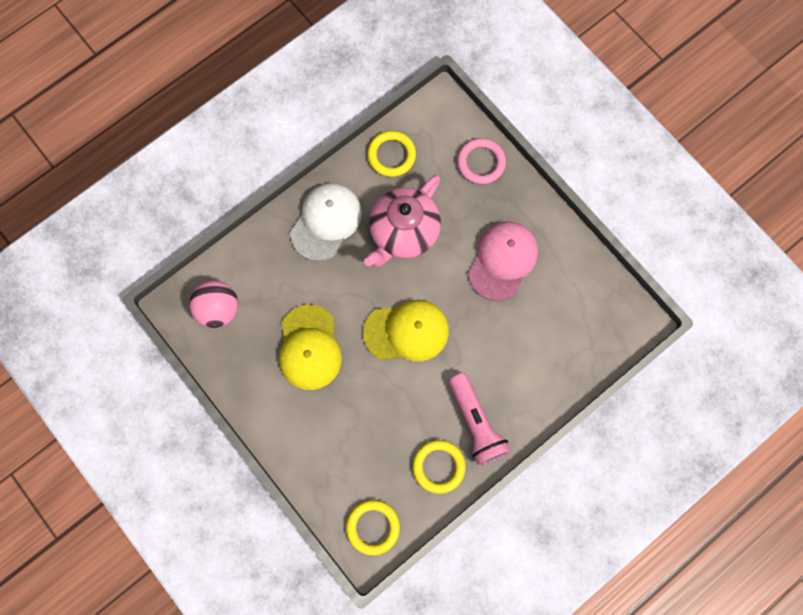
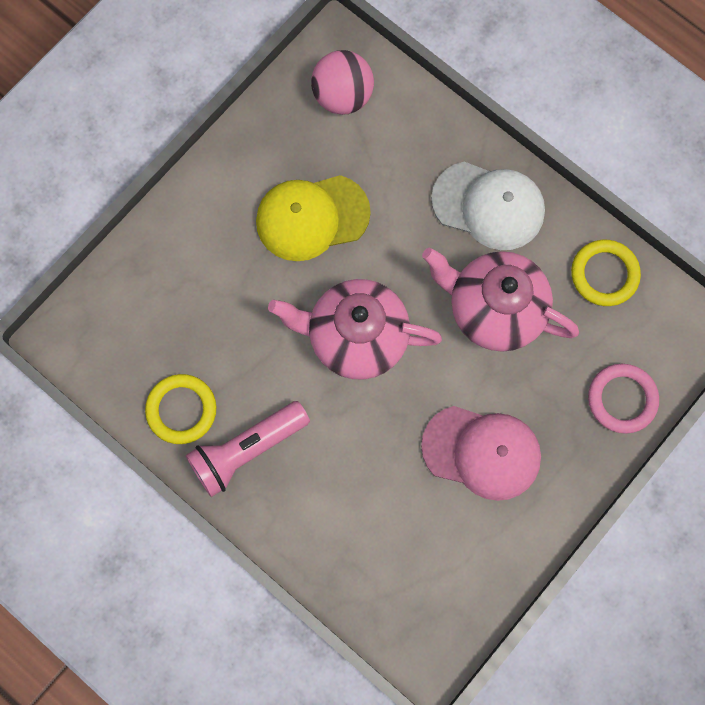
camera: 80 degrees right, 0 degrees up
(373, 527) = (92, 339): yellow ring -> none
(406, 331) = (356, 338): yellow cap -> pink teapot

